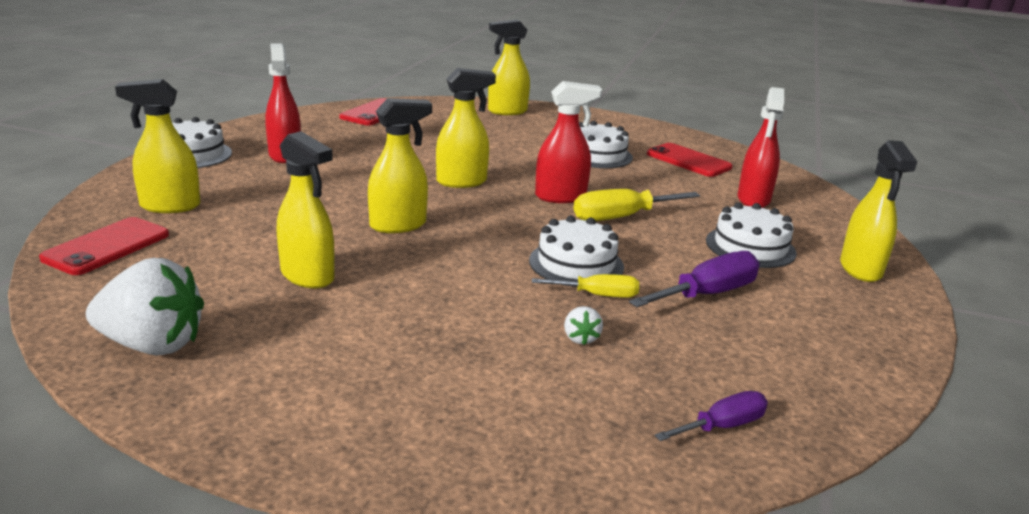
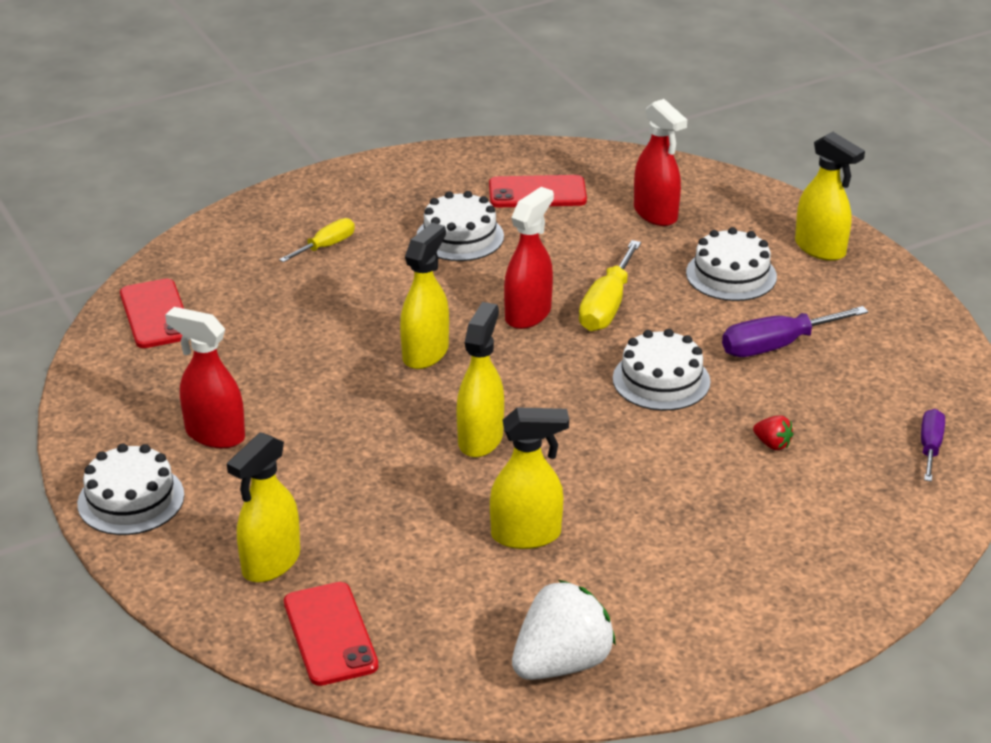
camera: 45 degrees left, 10 degrees up
(507, 111) = (268, 222): yellow spray bottle -> none
(580, 338) = (772, 444): white strawberry -> red strawberry
(598, 295) = (722, 399): yellow screwdriver -> yellow screwdriver (326, 246)
(707, 294) = (776, 346): purple screwdriver -> purple screwdriver turned 120 degrees counterclockwise

